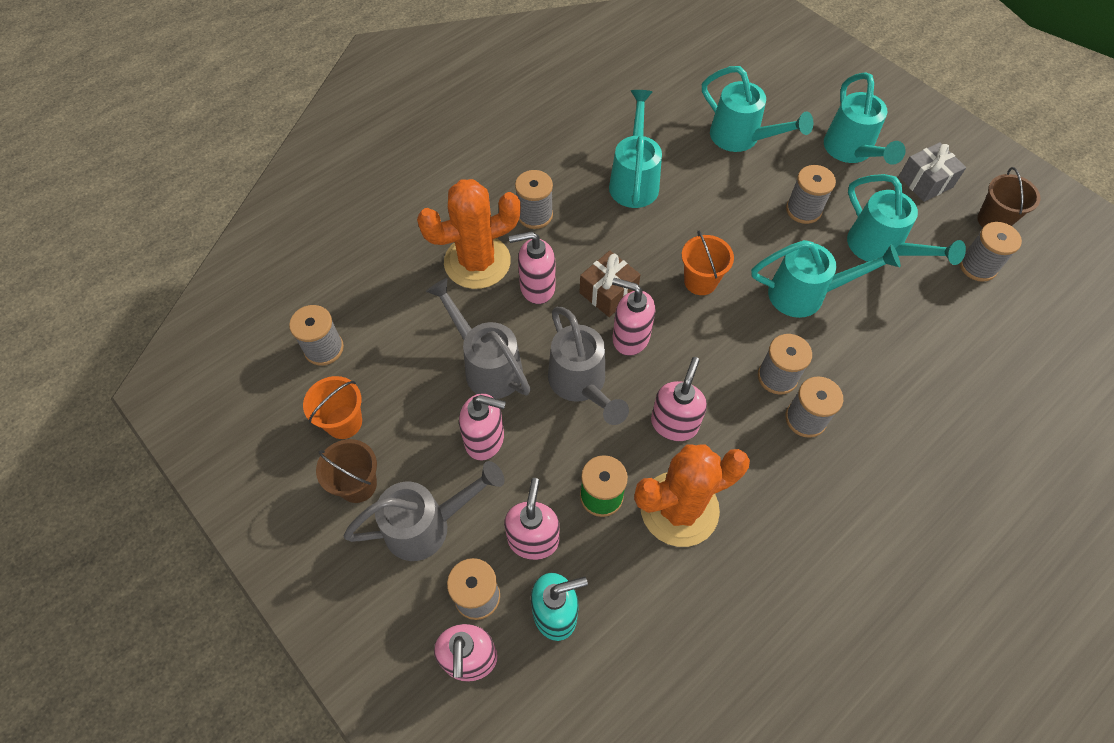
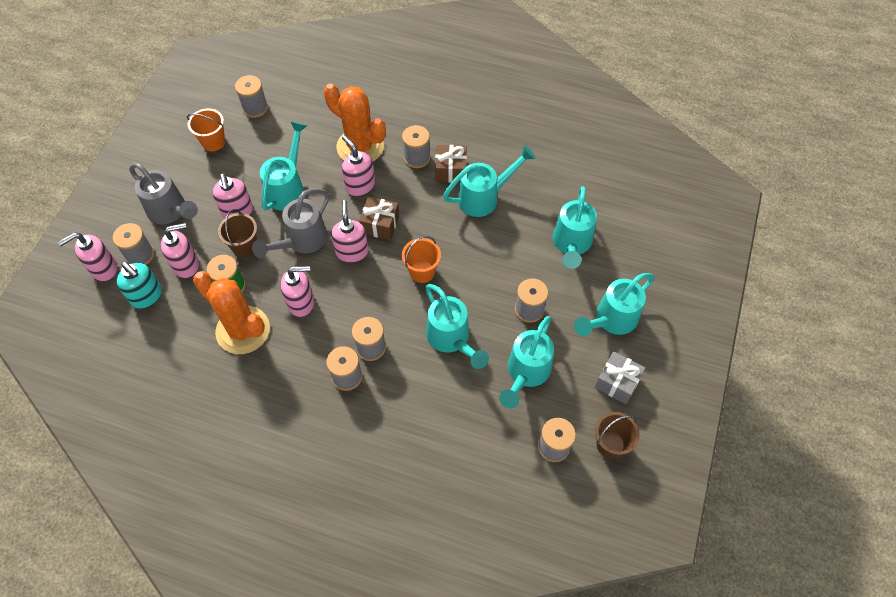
camera: 60 degrees right, 0 degrees up
(358, 485) = (179, 168): brown bucket -> brown bucket (245, 247)
(486, 365) = (288, 188): grey watering can -> turquoise watering can
(576, 192) = (450, 170): none -> brown gift

